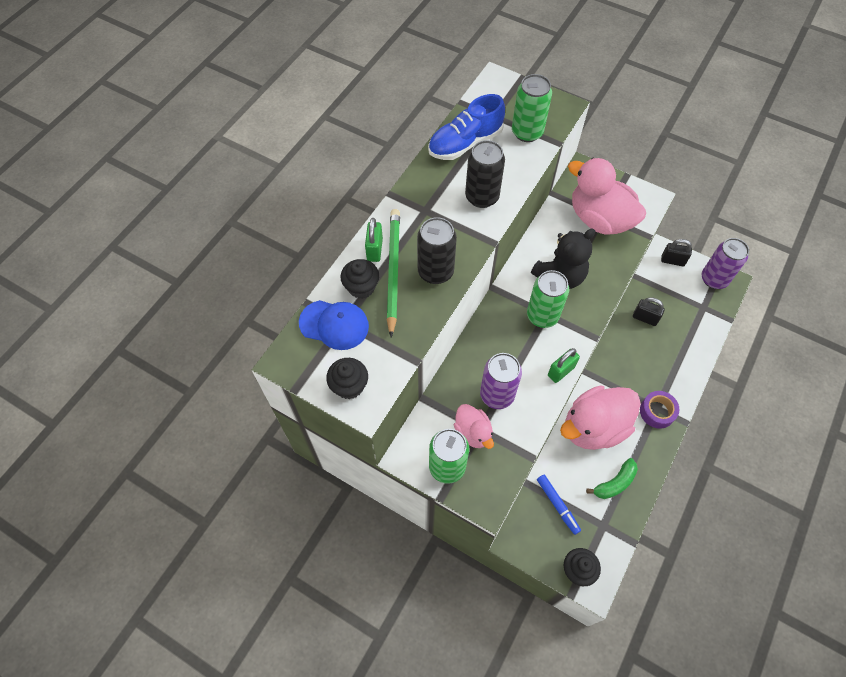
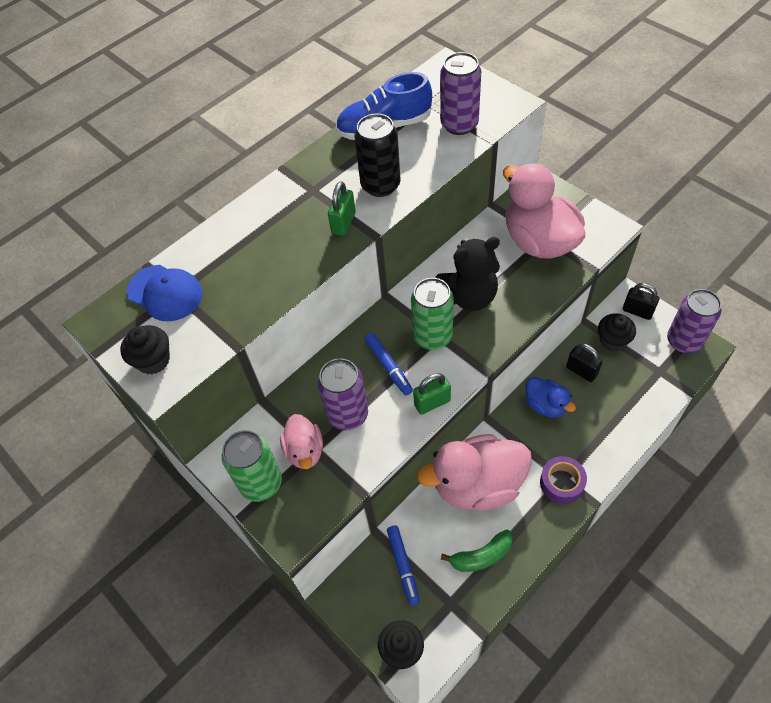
camera: 20 degrees right, 5 degrees down
(361, 287) = (210, 259): black cupcake -> black cupcake (612, 340)
(374, 250) = (240, 223): green padlock -> green padlock (343, 223)
(393, 270) = (251, 247): green pencil -> none
(435, 272) = (297, 256): black can -> none
(516, 348) = (388, 366): none -> blue marker
(527, 132) = (459, 124): green can -> purple can
(626, 351) = (545, 405): none -> blue duck

